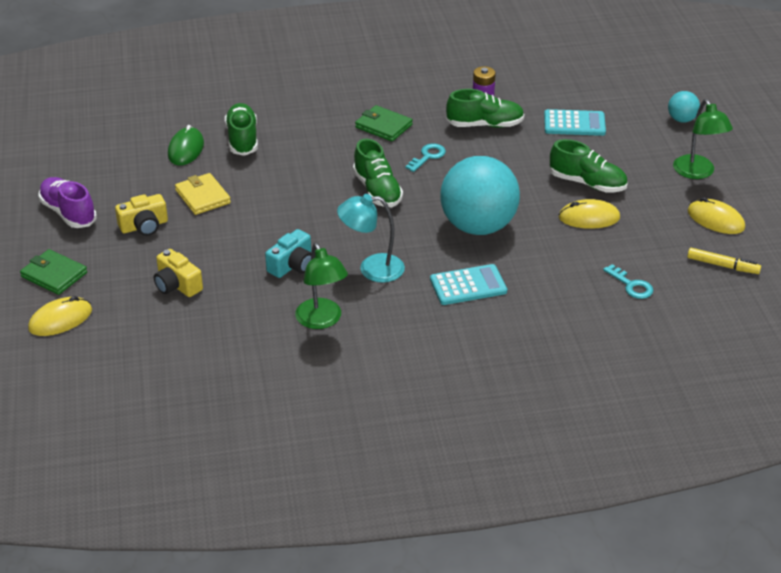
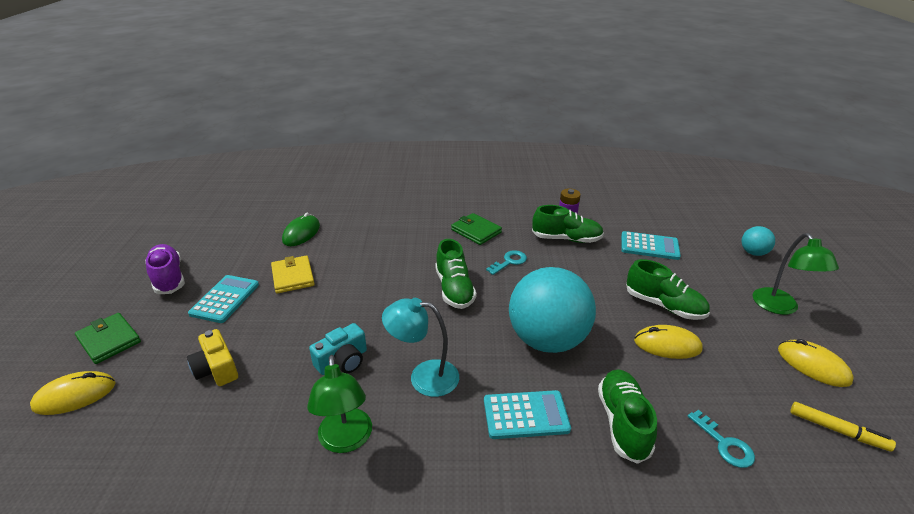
camera: 10 degrees right, 5 degrees down
(144, 226) = (225, 299): yellow camera -> turquoise calculator
(242, 139) = (352, 230): green shoe -> green shoe (623, 422)

